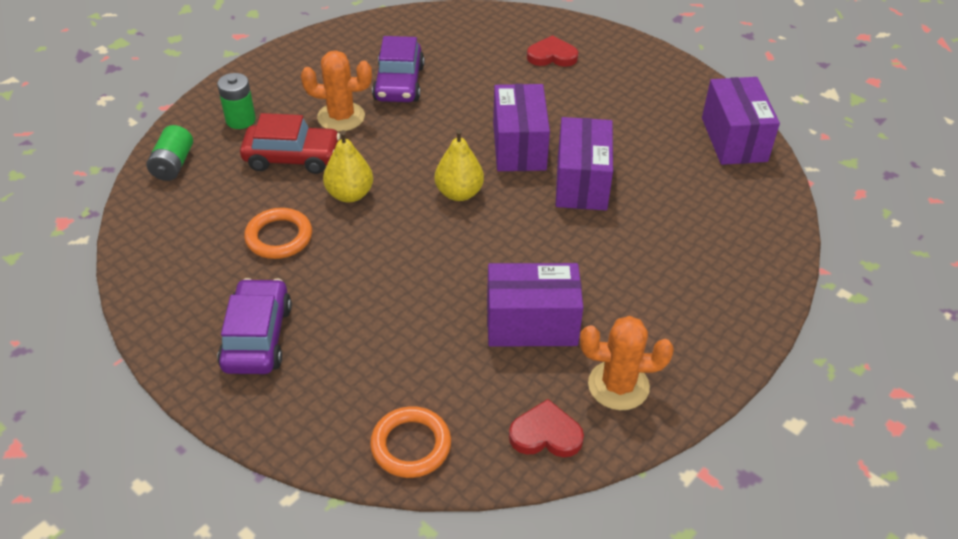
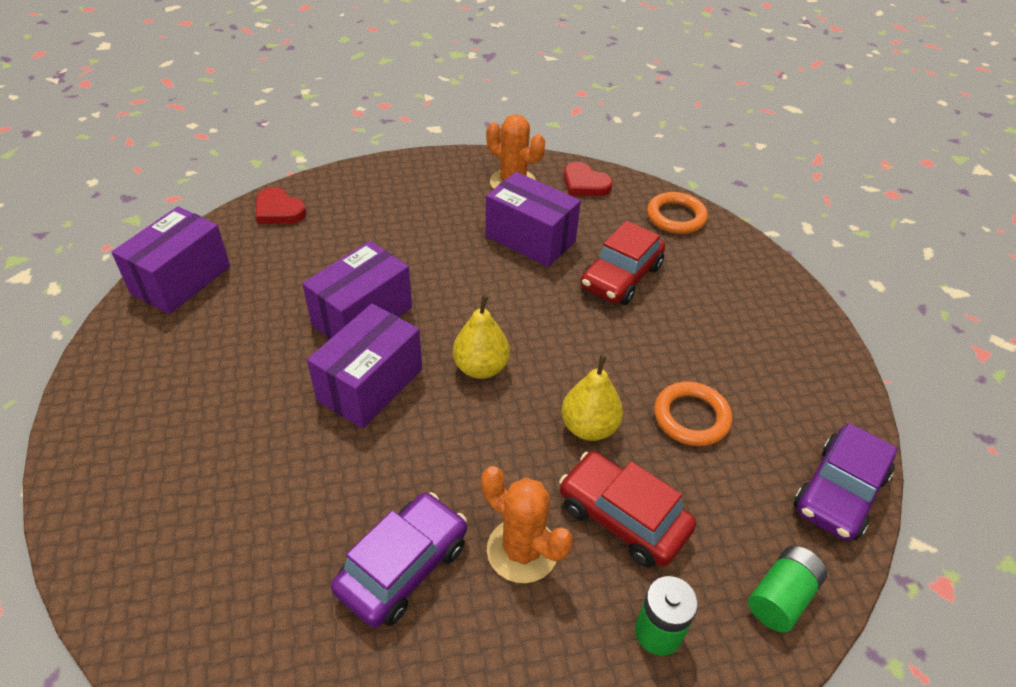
camera: 145 degrees left, 0 degrees up
(257, 337) = (754, 334): purple car -> purple car (839, 492)
(414, 330) = (621, 277): none -> red car
(552, 56) = (177, 491): red heart -> red heart (279, 210)

